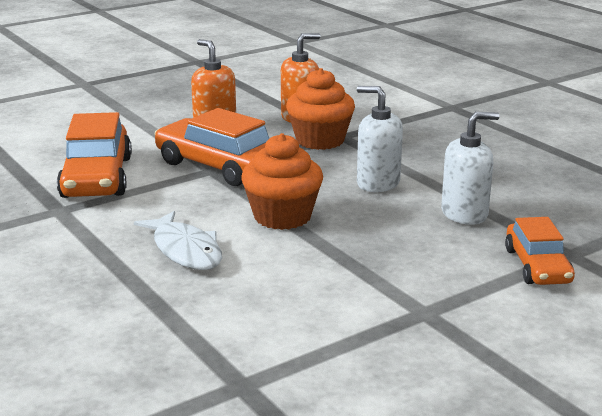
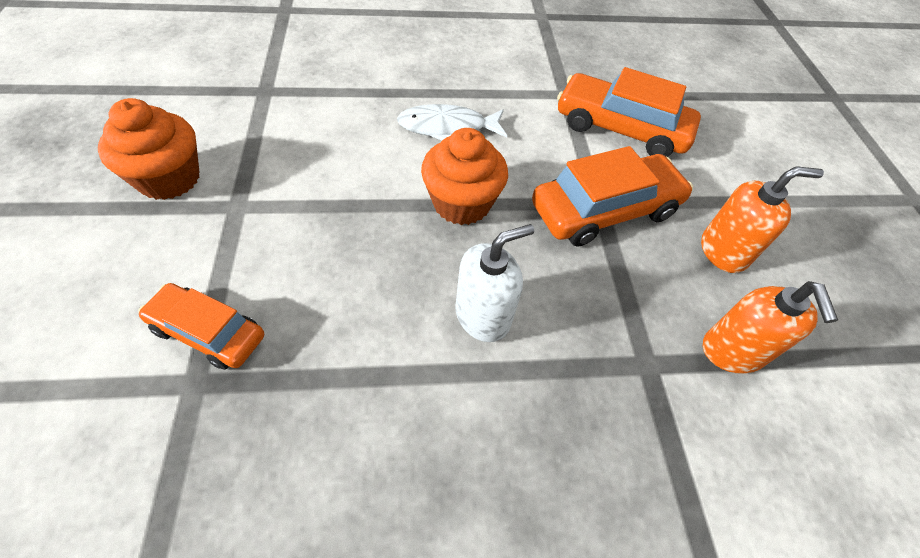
camera: 115 degrees right, 30 degrees up
(320, 140) = (641, 331): orange cupcake -> orange cupcake (169, 179)
(464, 214) = (353, 348): white soap dispenser -> none

